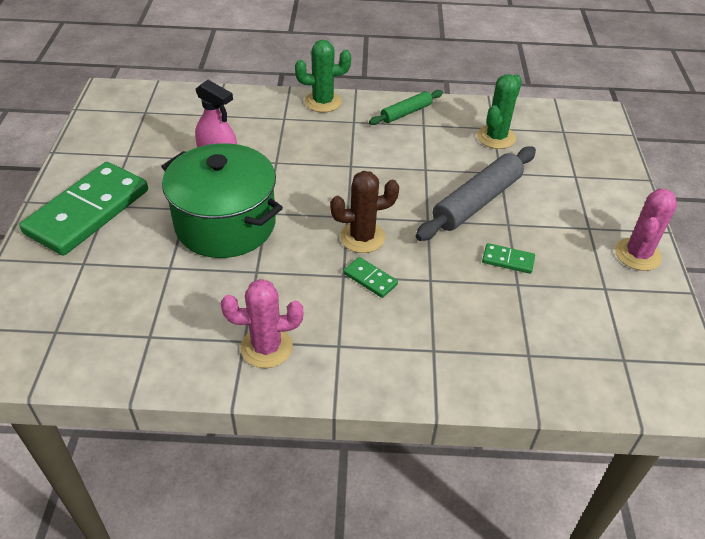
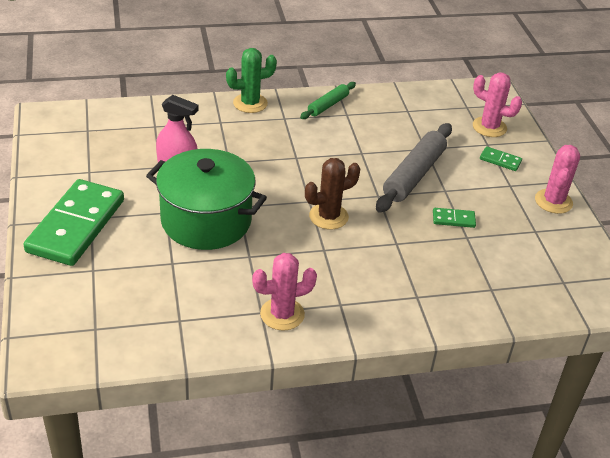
camera: 15 degrees left, 5 degrees down
(370, 279) = (347, 249): green domino -> green domino (500, 160)
(496, 137) = (412, 118): green cactus -> none
(583, 157) = (489, 127): none -> pink cactus

